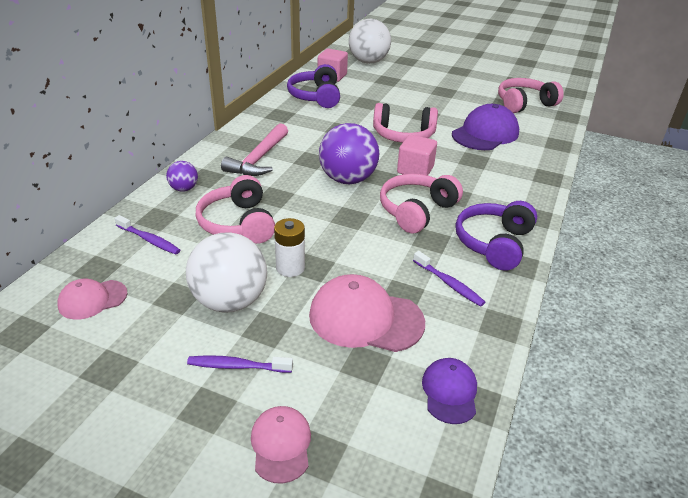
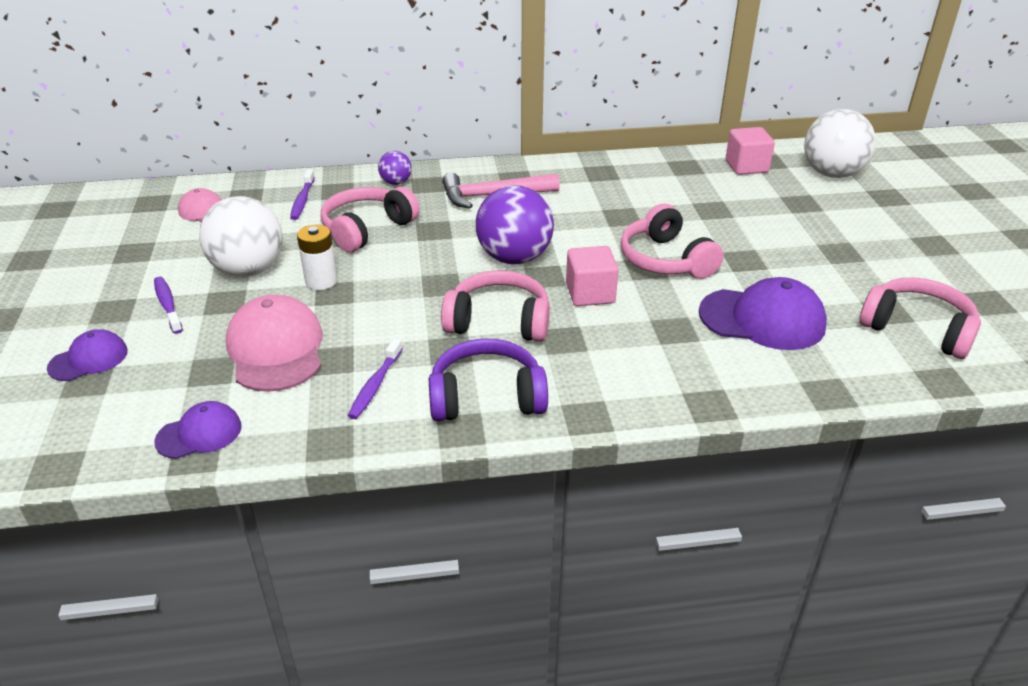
camera: 60 degrees right, 0 degrees up
(281, 445) = (88, 359): pink cap -> purple cap
(316, 96) = (676, 176): purple headphones -> none

